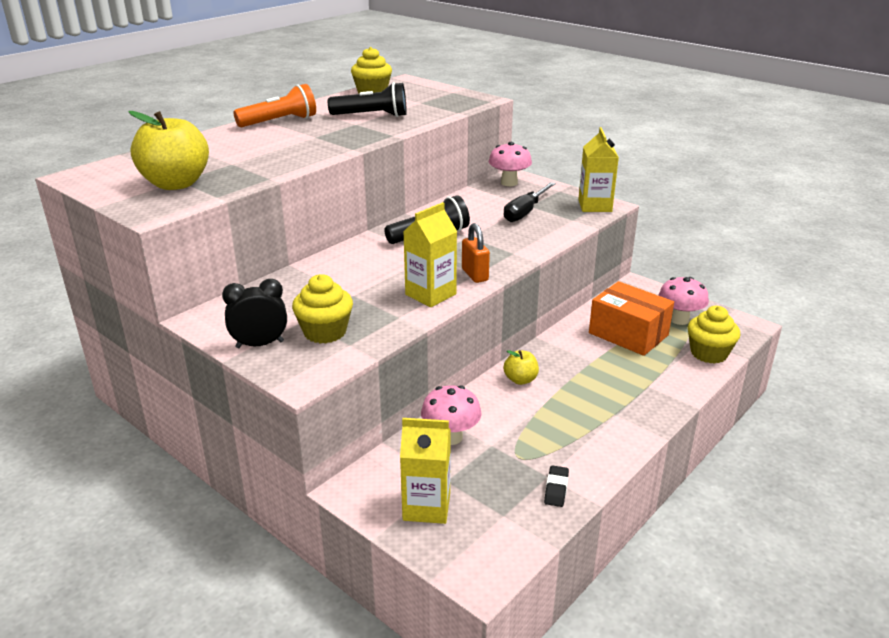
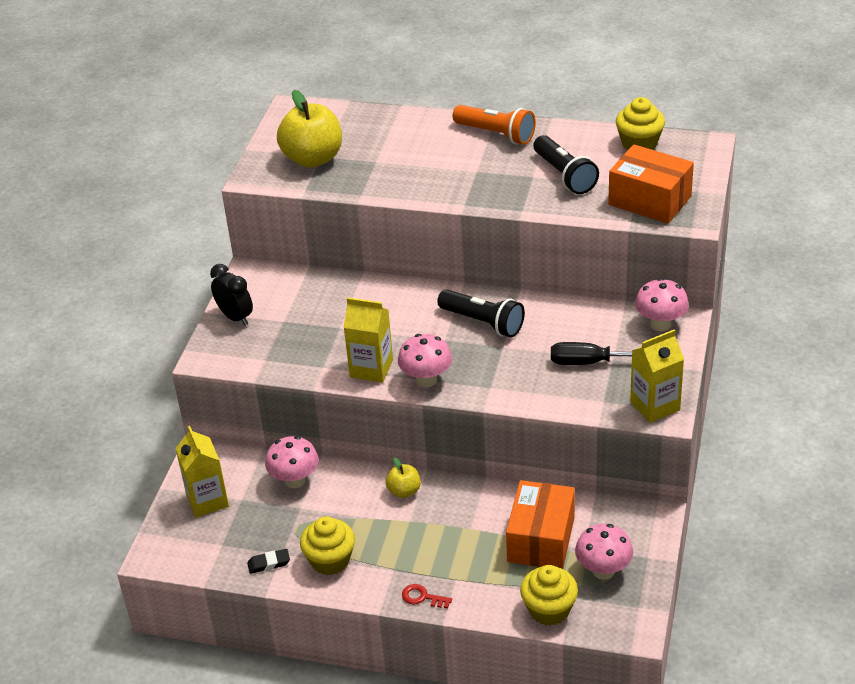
camera: 65 degrees right, 10 degrees up
(325, 332) = (273, 339): yellow cupcake -> yellow cupcake (330, 560)
(443, 103) = (649, 200): none -> orange box
(474, 275) = (426, 380): orange padlock -> pink mushroom
(660, 409) = (422, 597): none -> red key

